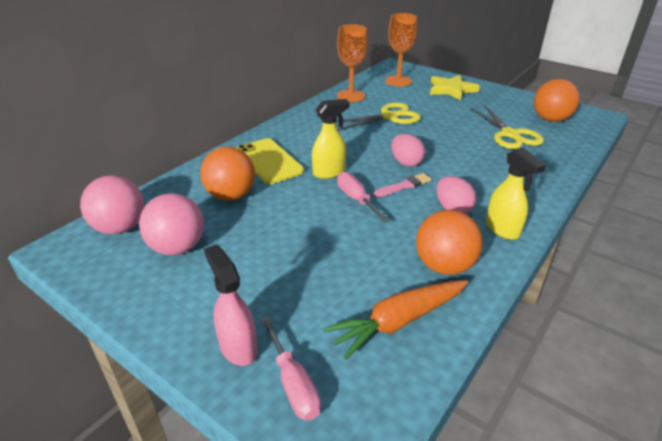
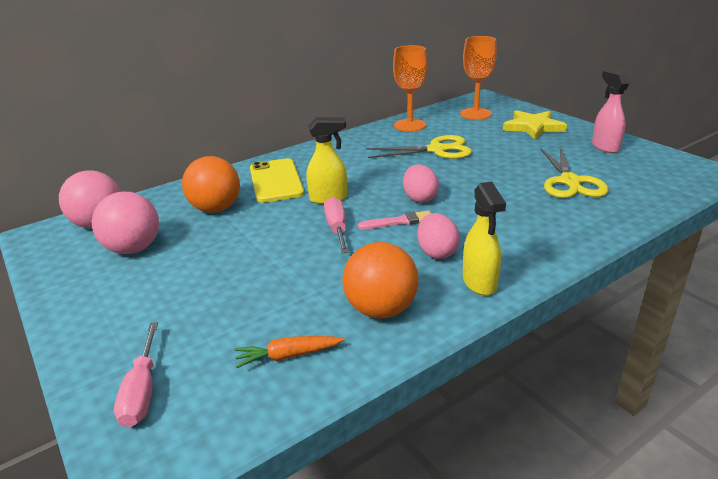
camera: 20 degrees right, 5 degrees down
(238, 347) = (119, 347): pink spray bottle -> pink spray bottle (605, 147)
(398, 322) = (288, 356): orange carrot -> orange carrot, size x0.59
(550, 119) = (638, 170): orange ball -> none

